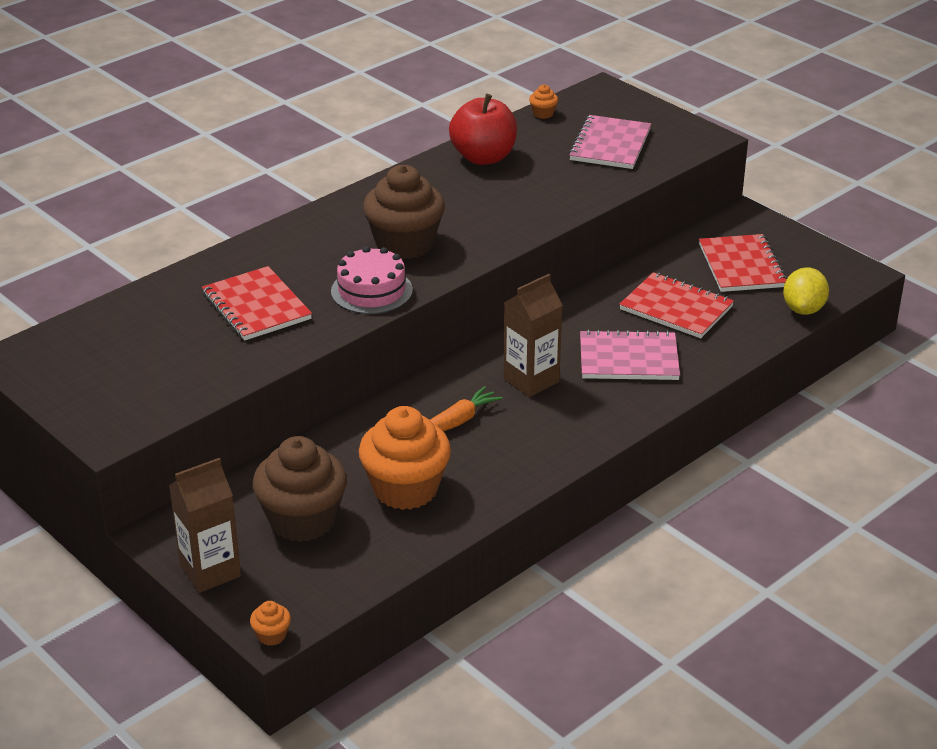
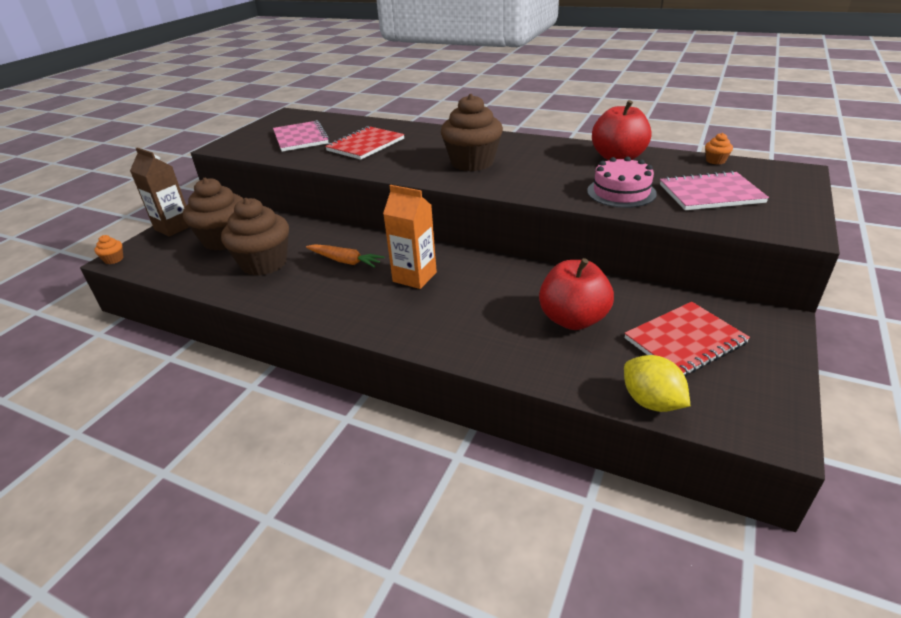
camera: 70 degrees right, 0 degrees up
(371, 290) = (406, 167): pink cake -> pink cake (621, 192)
(405, 489) = (264, 263): orange cupcake -> brown cupcake
(531, 380) = (414, 277): brown carton -> orange carton
(628, 359) = (475, 313): pink notebook -> pink notebook (300, 138)
(676, 308) = (573, 319): red notebook -> red apple
(803, 309) = (651, 402): yellow lemon -> yellow lemon turned 60 degrees clockwise

